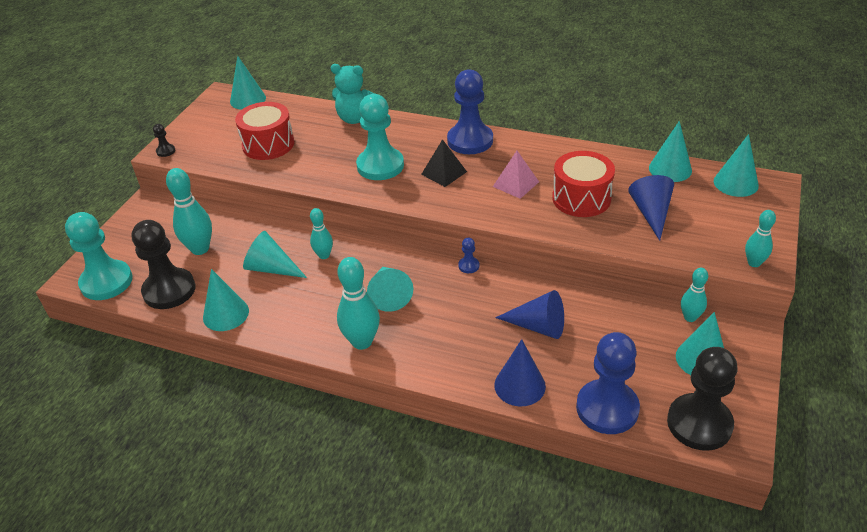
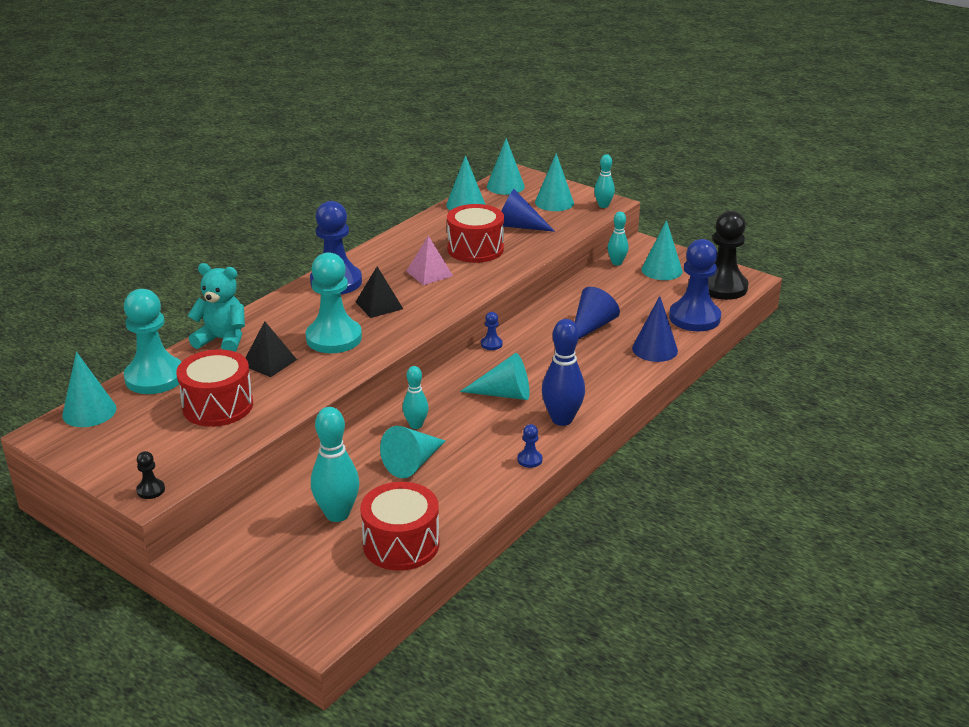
camera: 75 degrees left, 10 degrees down
(106, 282) = (348, 599): turquoise pawn -> turquoise pawn (155, 377)
(169, 290) = (401, 544): black pawn -> red drum
(226, 314) = (470, 503): turquoise cone -> turquoise cone (554, 202)
(293, 335) = (529, 460): none -> blue pawn
(333, 147) = (269, 362): none -> black pyramid
(355, 118) = (223, 340): turquoise teddy bear -> turquoise teddy bear turned 105 degrees counterclockwise
(362, 342) = (562, 419): turquoise bowling pin -> blue bowling pin

